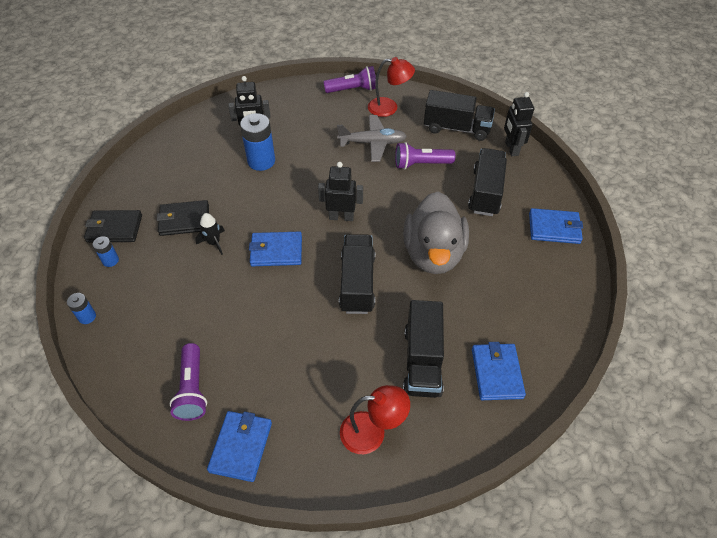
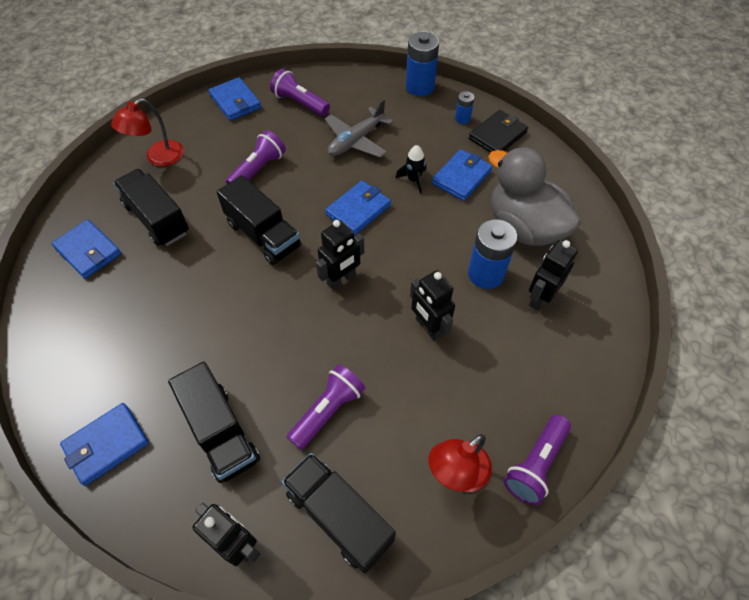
camera: 135 degrees right, 5 degrees up
(87, 317) = (420, 87): blue battery -> blue battery, size x1.95
(184, 220) = (461, 177): black wallet -> blue wallet
(304, 343) = (258, 169): none -> purple flashlight
(327, 161) = (428, 327): none -> black robot
(372, 143) = (411, 394): grey plane -> grey plane (356, 141)
(433, 254) = (220, 310): grey duck -> grey duck (524, 227)
(456, 128) = (339, 516): black truck -> black truck turned 75 degrees clockwise

